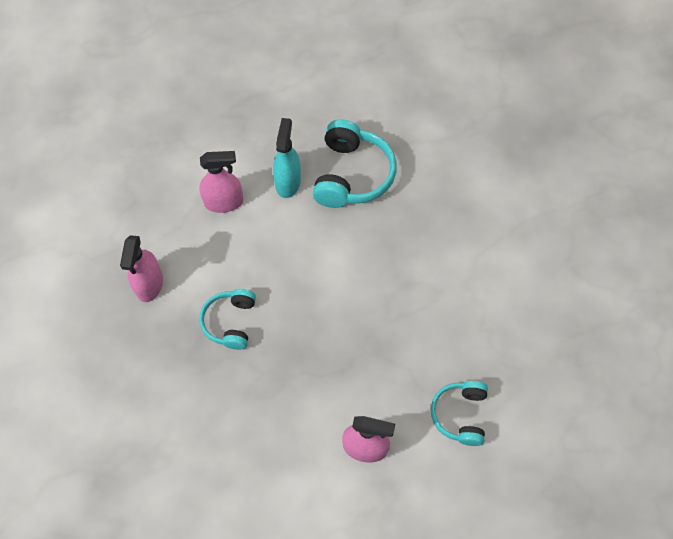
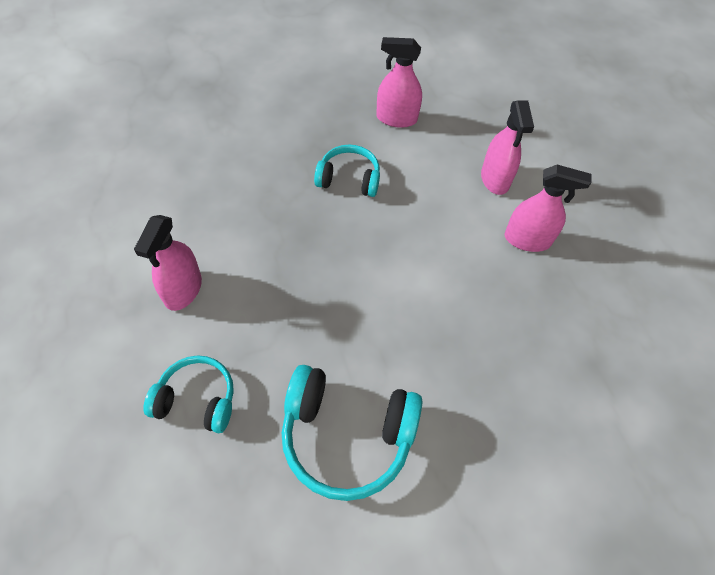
camera: 90 degrees right, 5 degrees down
(288, 182) = (527, 240): turquoise spray bottle -> pink spray bottle
(352, 175) = (545, 310): turquoise headphones -> turquoise headphones (346, 436)

